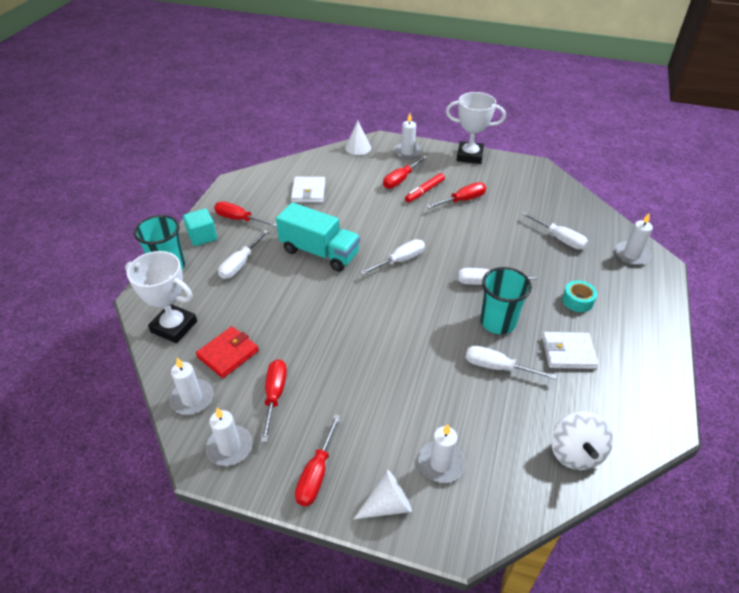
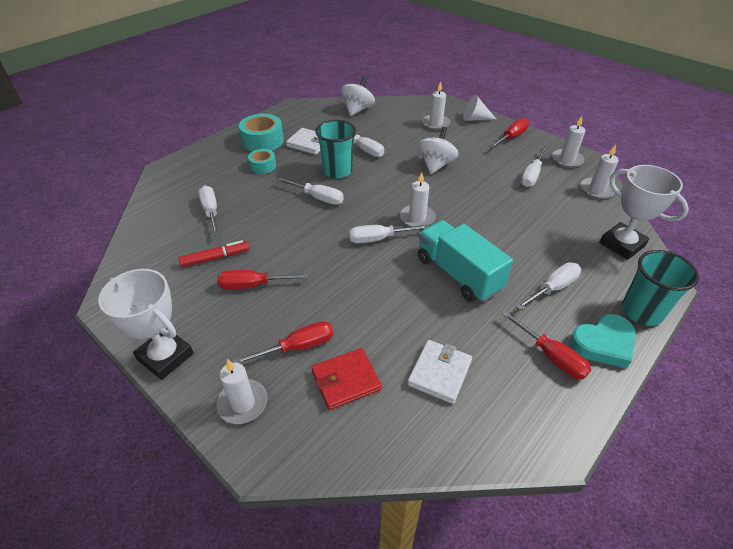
camera: 155 degrees left, 0 degrees up
(202, 236) = (603, 343): turquoise cube -> turquoise heart
(228, 354) = (568, 210): red wallet -> red wallet (346, 380)
(275, 396) = (531, 175): red screwdriver -> white screwdriver
(358, 147) = (312, 452): white cone -> none
(397, 371) = (436, 165): none -> white spinning top
(424, 191) = (284, 315): red marker -> red marker (215, 258)
(622, 336) = (263, 141): none -> turquoise tape
(631, 255) = (174, 181): white candle -> white candle (417, 218)

